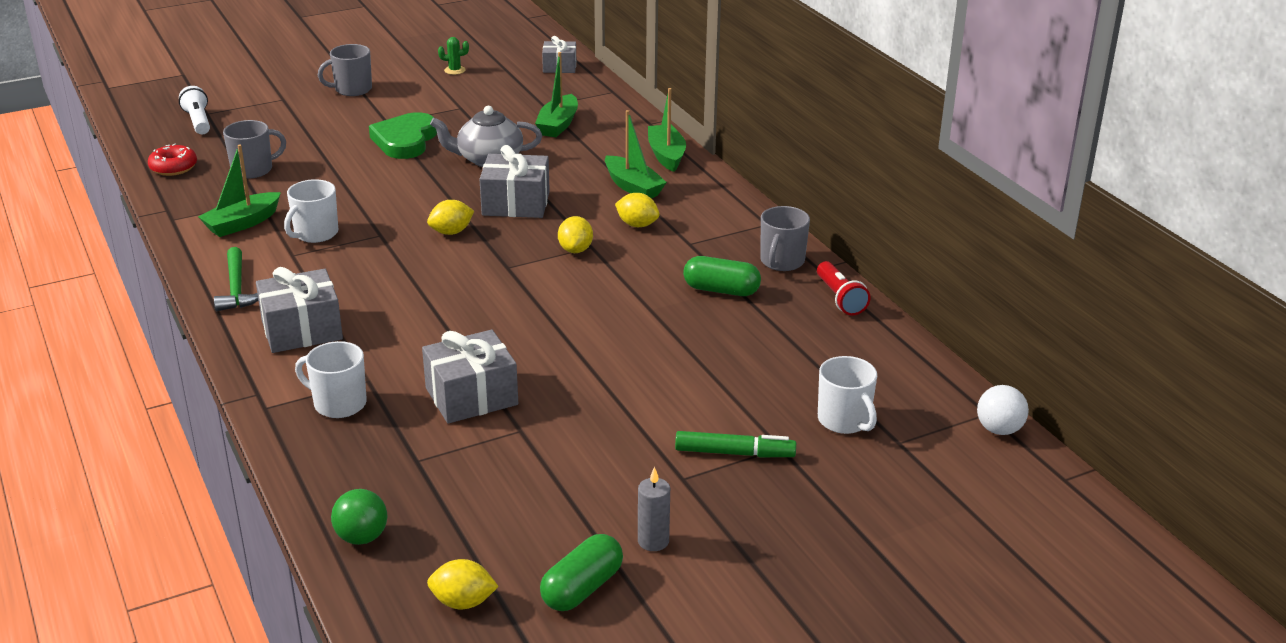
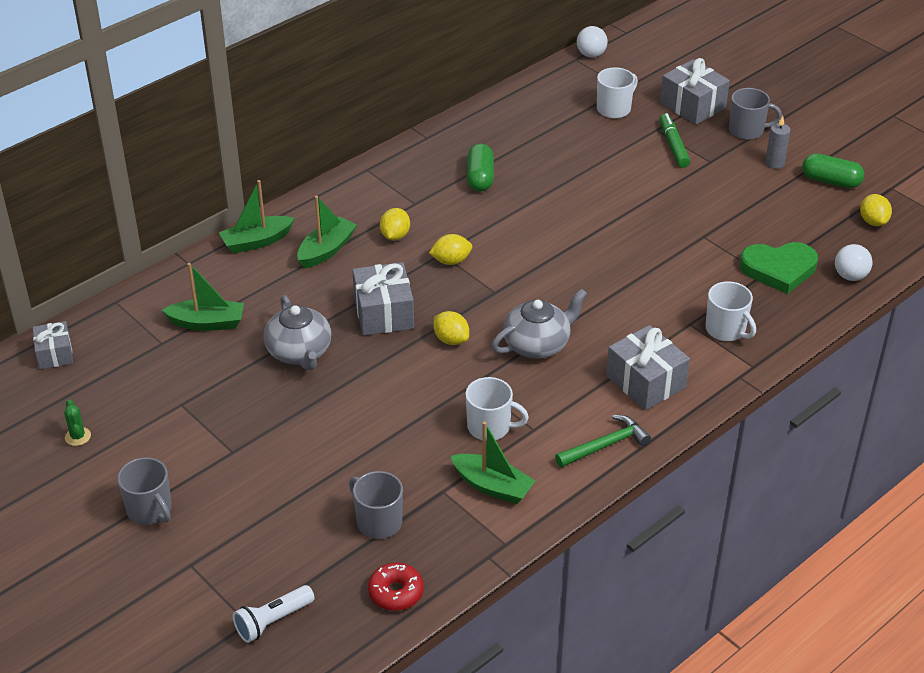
camera: 105 degrees left, 10 degrees up
(338, 404) = (726, 330): white mug -> white mug turned 45 degrees counterclockwise
(362, 537) = (850, 276): green ball -> white ball
(405, 140) = (274, 424): green heart -> green heart (779, 269)
(408, 277) = (537, 344): none -> grey teapot
(471, 396) = (679, 267): grey gift -> grey gift (692, 105)
(781, 262) = (425, 155): grey mug -> grey mug (747, 130)
(840, 298) = (466, 124): red flashlight -> none

